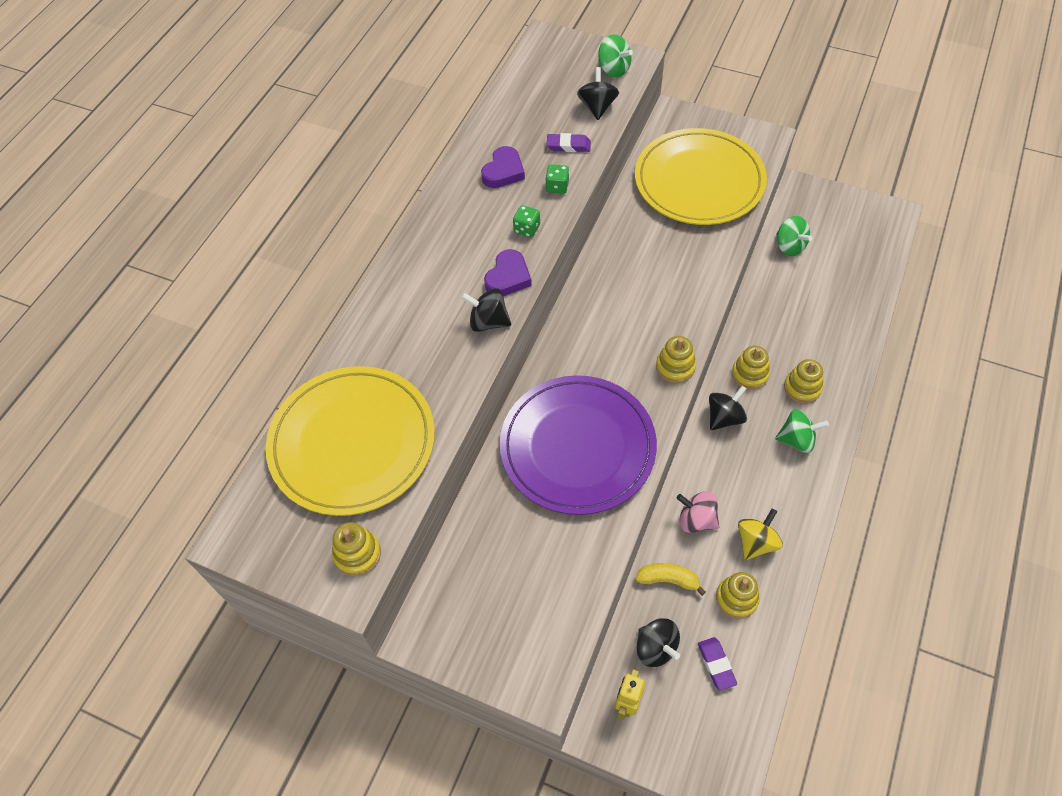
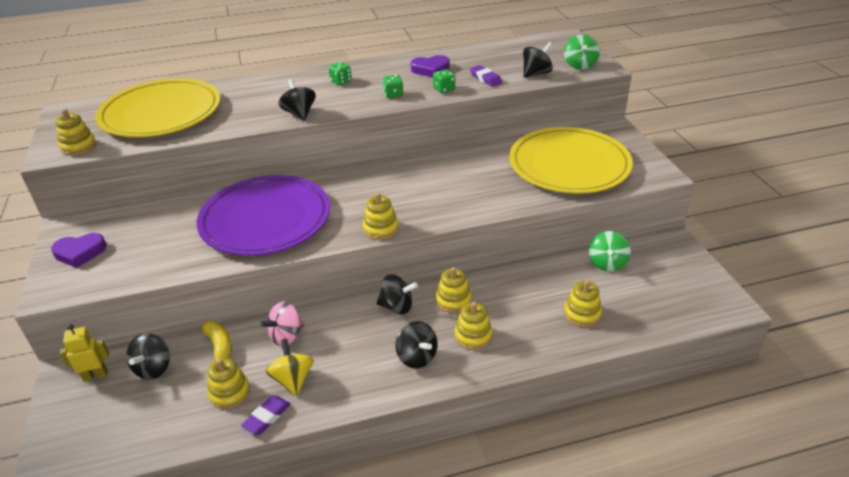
camera: 50 degrees right, 20 degrees down
(450, 253) = (341, 81): none -> green dice
(508, 277) = (344, 105): purple heart -> purple heart (80, 253)
(696, 520) = (286, 336): pink spinning top -> pink spinning top turned 120 degrees counterclockwise
(716, 664) = (159, 409): purple eraser -> purple eraser (267, 417)
(756, 542) = (293, 379): yellow spinning top -> yellow spinning top turned 105 degrees counterclockwise
(797, 440) = (417, 357): green spinning top -> black spinning top
(833, 304) = (582, 314): none -> yellow stacking toy

